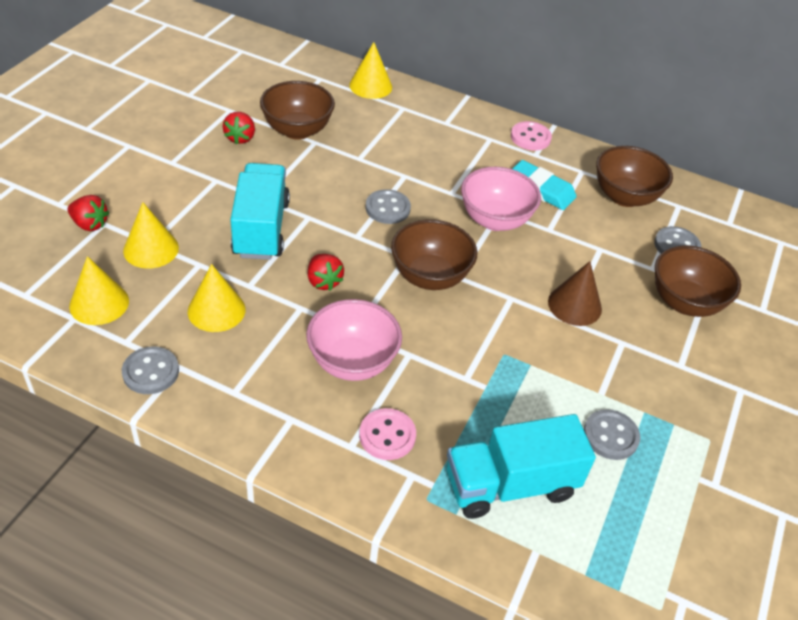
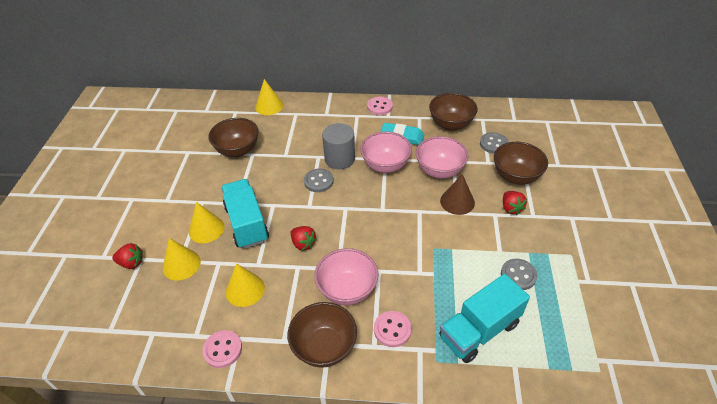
camera: 15 degrees left, 0 degrees up
(99, 303) = (164, 316): yellow cone -> yellow cone (206, 229)
(151, 372) = (222, 349): grey button -> pink button
(240, 138) = (204, 168): red strawberry -> red strawberry (511, 208)
(430, 277) = (366, 216): brown bowl -> brown bowl (324, 347)
(433, 189) = (339, 159): none -> grey cylinder
(571, 254) = (439, 171): none -> pink bowl

